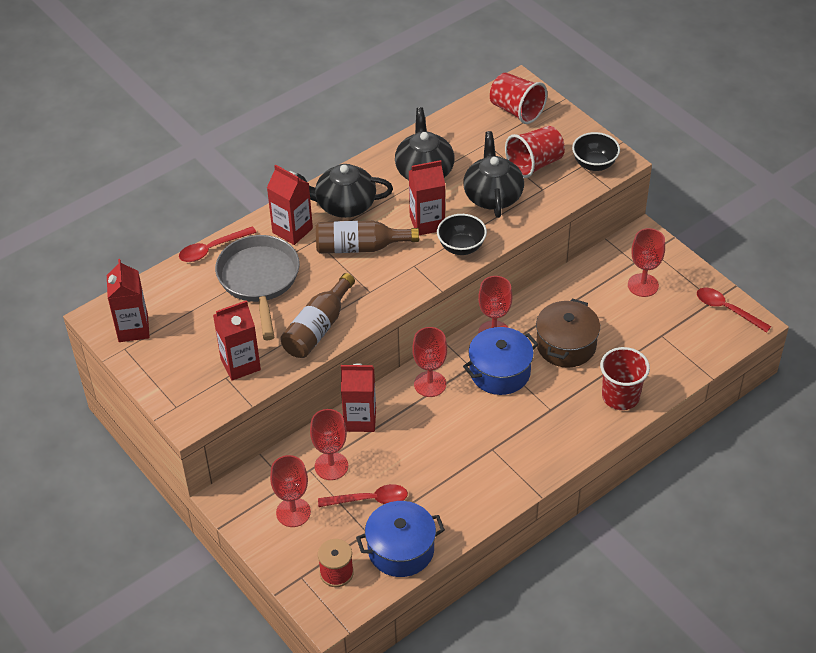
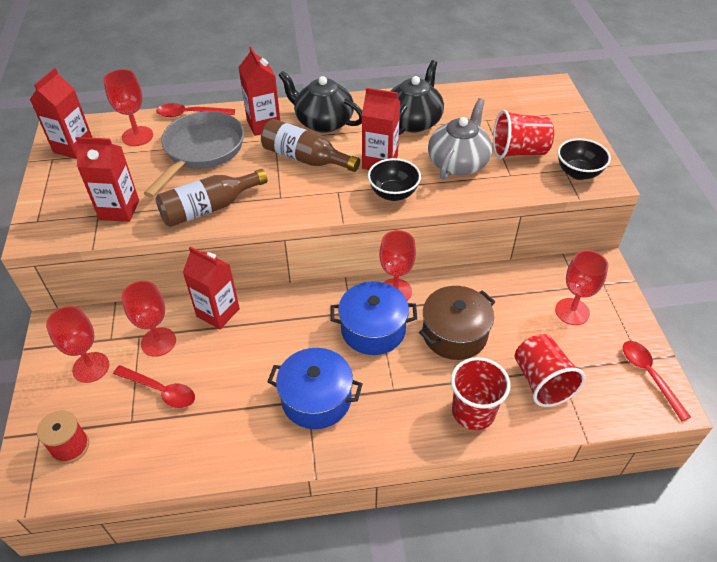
camera: 30 degrees right, 0 degrees up
(401, 549) = (143, 456): blue pot -> blue pot (316, 399)
(430, 384) = (302, 310): red goblet -> red goblet (137, 136)
(492, 195) = (458, 162): black teapot -> grey teapot
(516, 111) = (535, 105): red cup -> red cup (542, 382)

